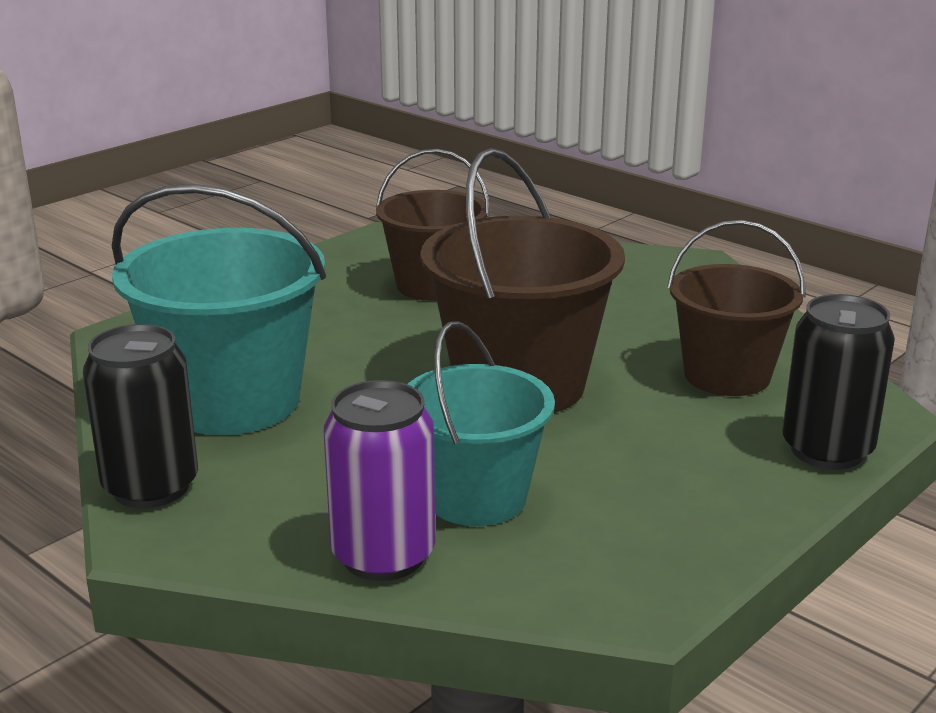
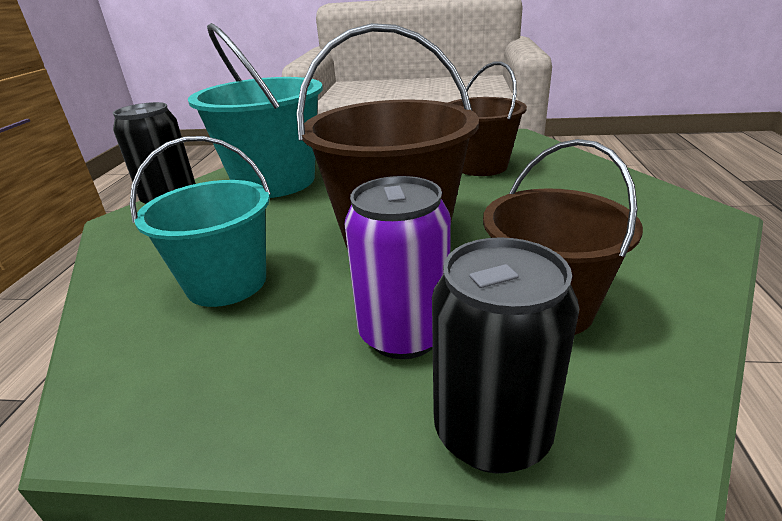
camera: 55 degrees right, 5 degrees up
(383, 556) = (131, 283): purple can -> purple can (403, 334)

